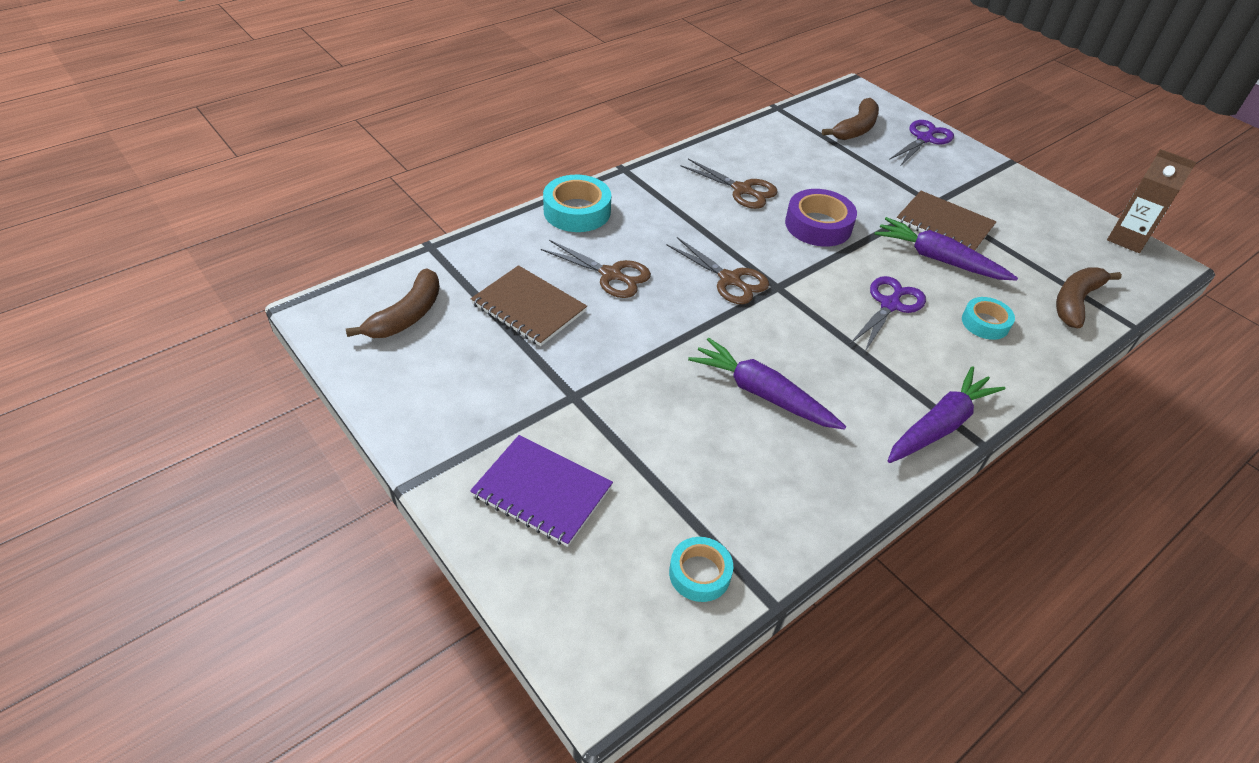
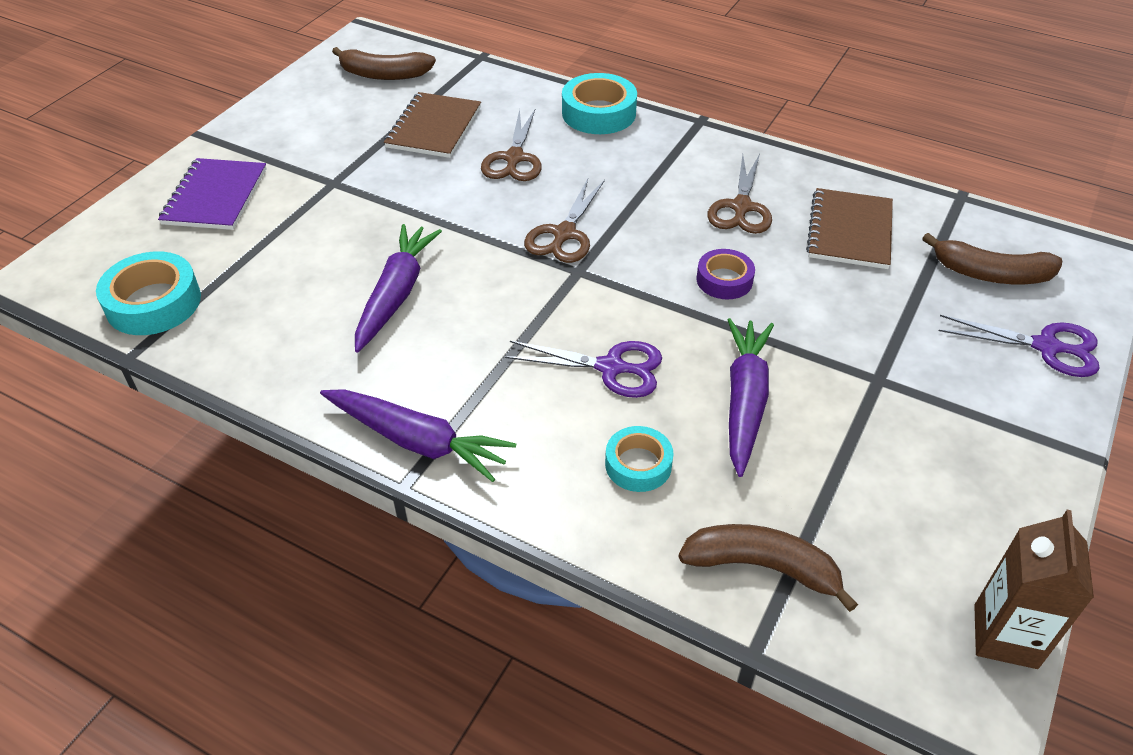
camera: 70 degrees right, 0 degrees up
(699, 573) = (153, 303): turquoise tape -> turquoise tape, size x1.60
(818, 225) = (724, 280): purple tape -> purple tape, size x0.63
(944, 224) = (834, 397): brown notebook -> brown notebook (849, 231)

